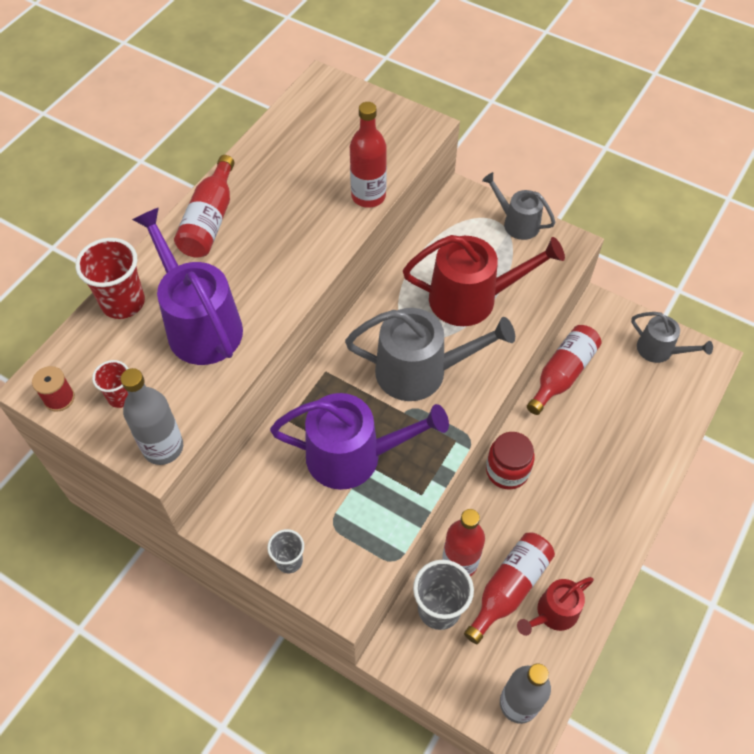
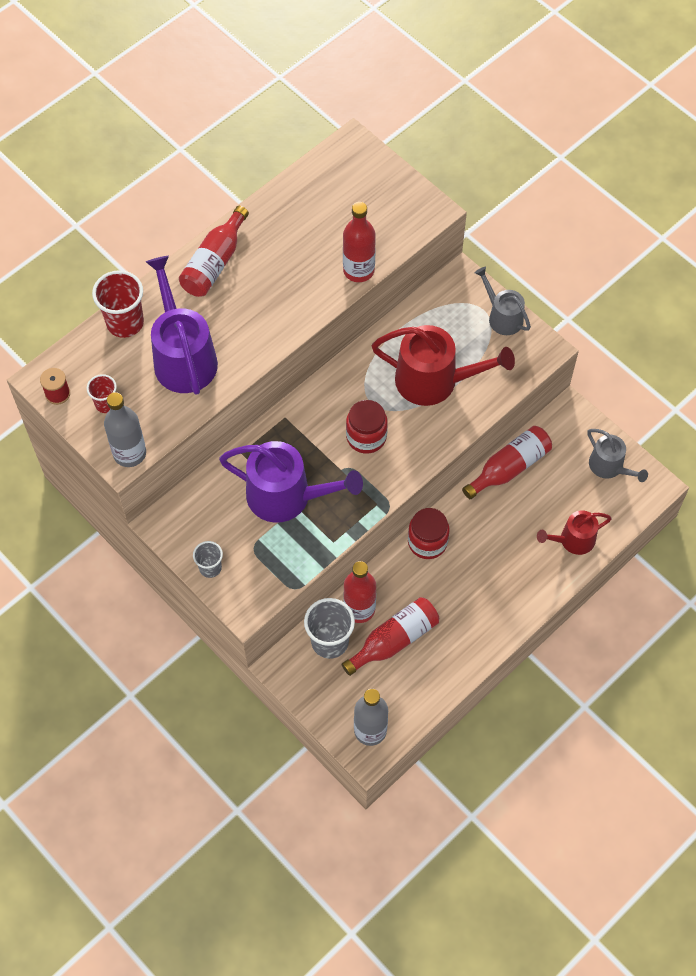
camera: 15 degrees right, 5 degrees up
(420, 371) = (366, 437): grey watering can -> red jar
(553, 613) = (424, 669): red watering can -> red watering can (573, 540)

